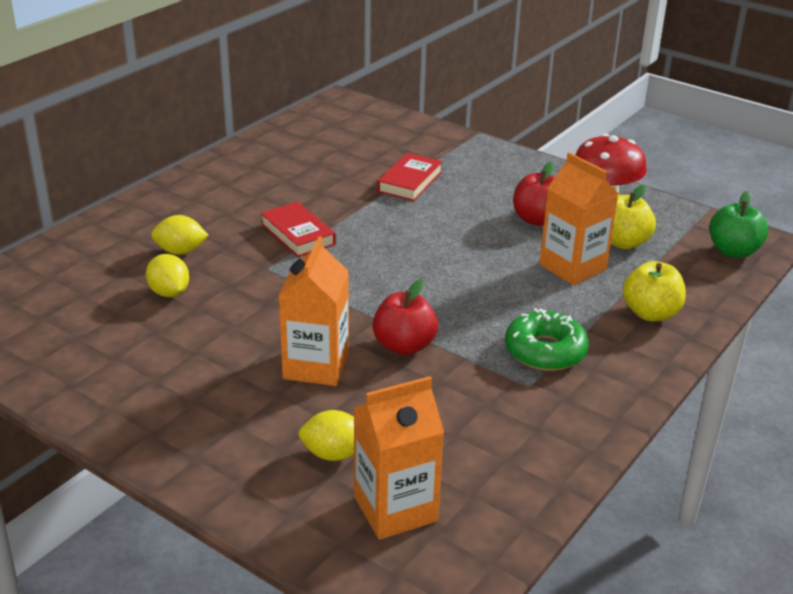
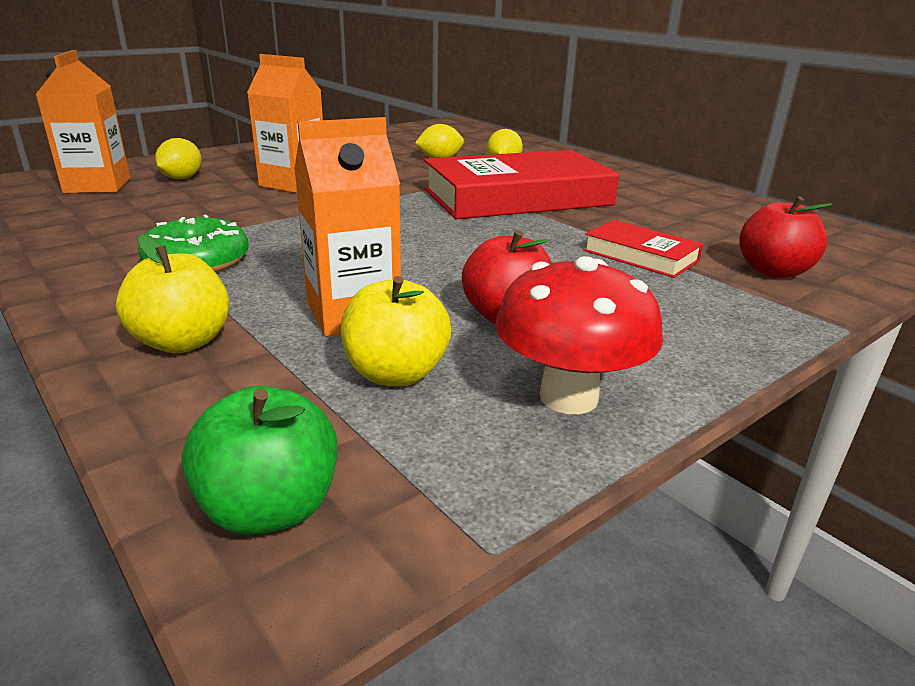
camera: 105 degrees right, 5 degrees down
(298, 234) = (517, 197): red book -> red book, size x2.09
(404, 346) = (285, 210): red apple -> red apple (773, 271)

